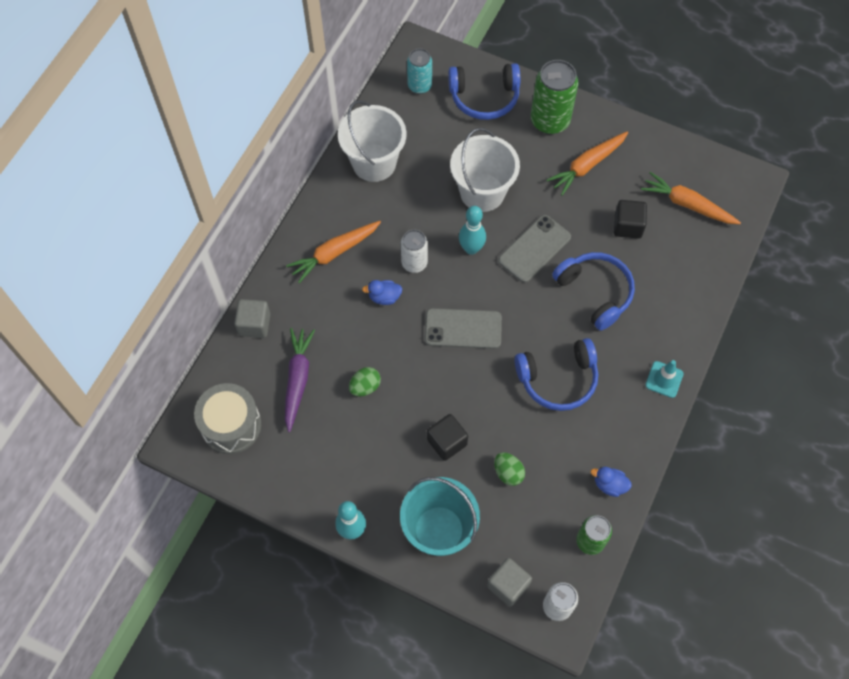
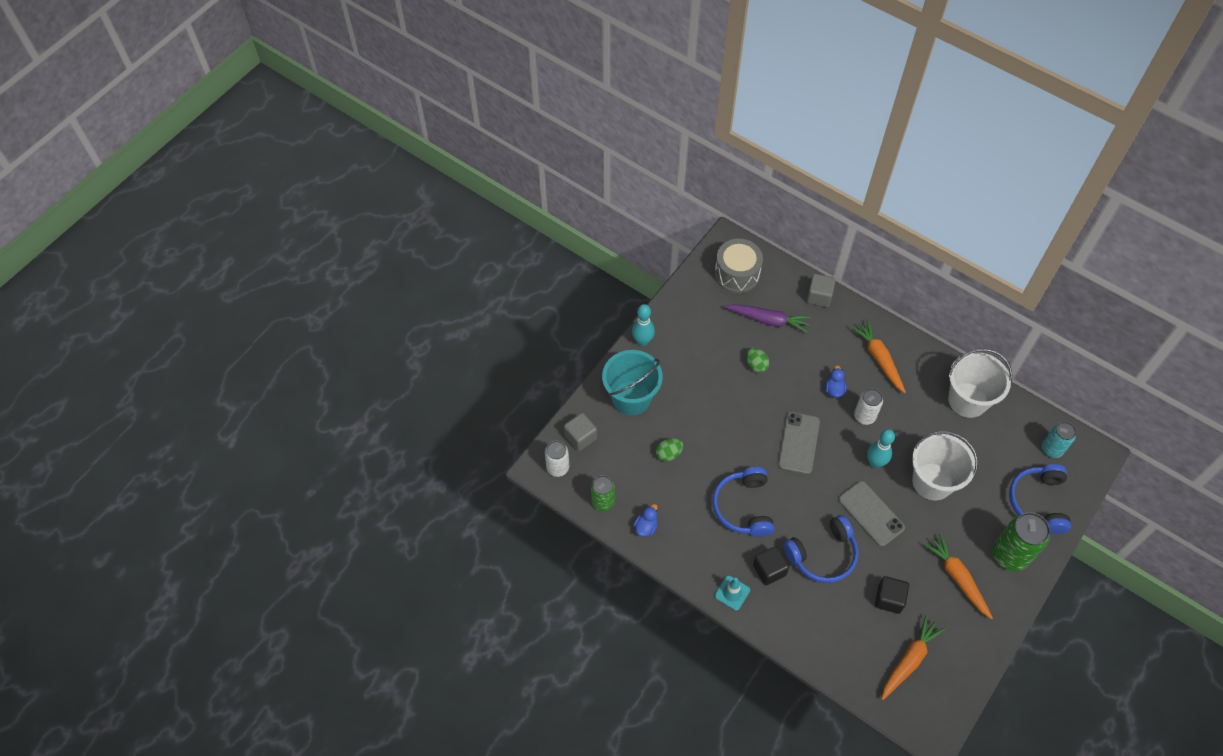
camera: 100 degrees right, 5 degrees down
(447, 442) = (701, 414): black cube -> black cube (769, 570)

